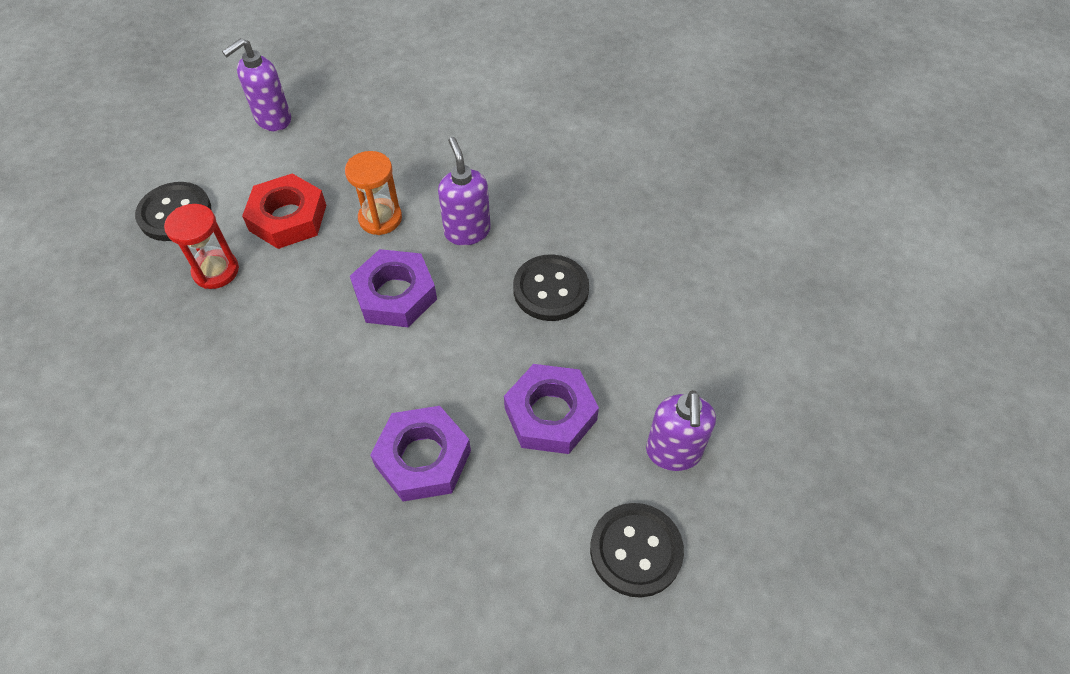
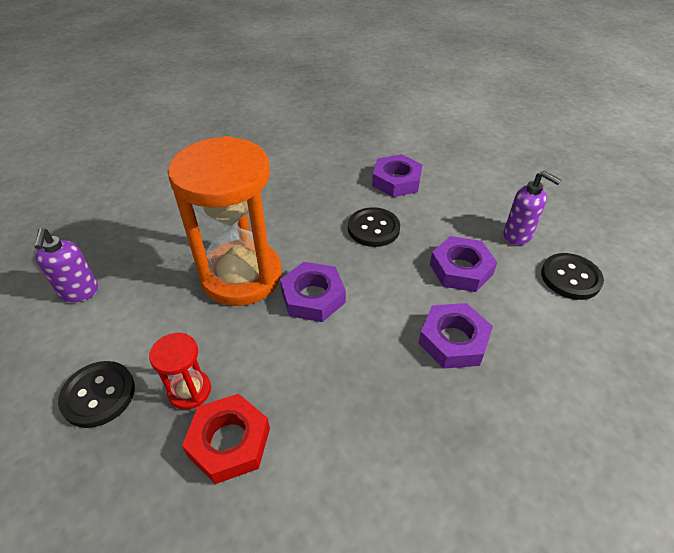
camera: 55 degrees left, 10 degrees down
(288, 218) = (186, 324): red nut -> red nut (229, 442)
(380, 218) = (241, 276): orange hourglass -> orange hourglass, size x2.32
(467, 231) = (295, 242): purple soap dispenser -> none
(667, 265) = (396, 181): none -> purple nut

